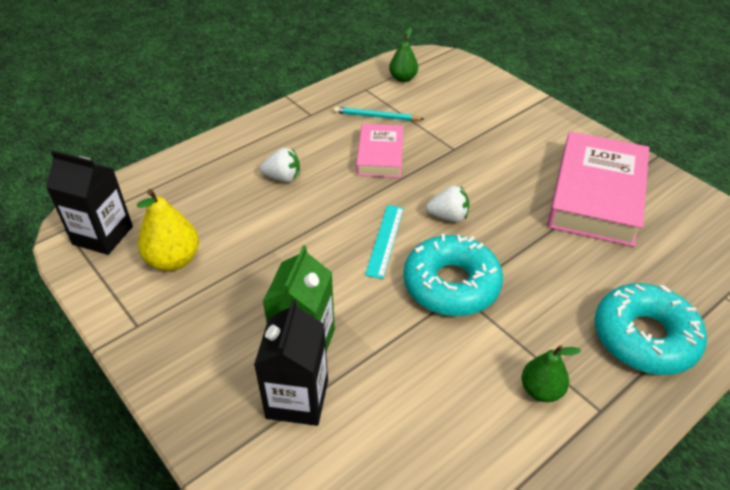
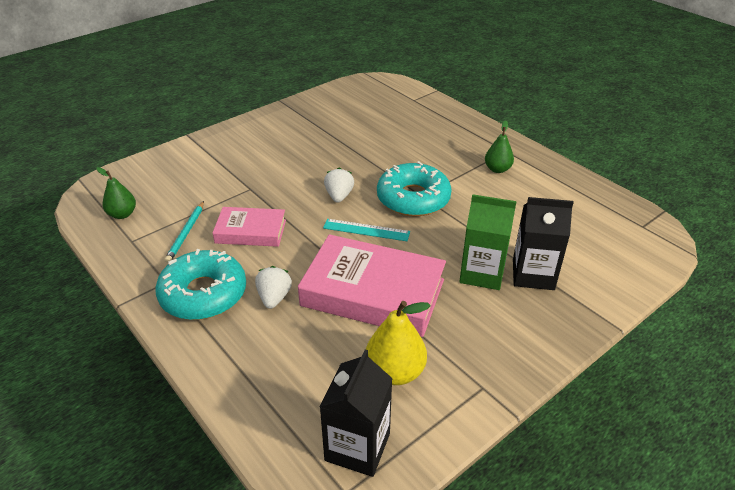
camera: 90 degrees left, 5 degrees down
(596, 195) = (320, 129): pink book -> pink book (373, 293)
(644, 337) = (449, 129): turquoise donut -> turquoise donut (203, 294)

